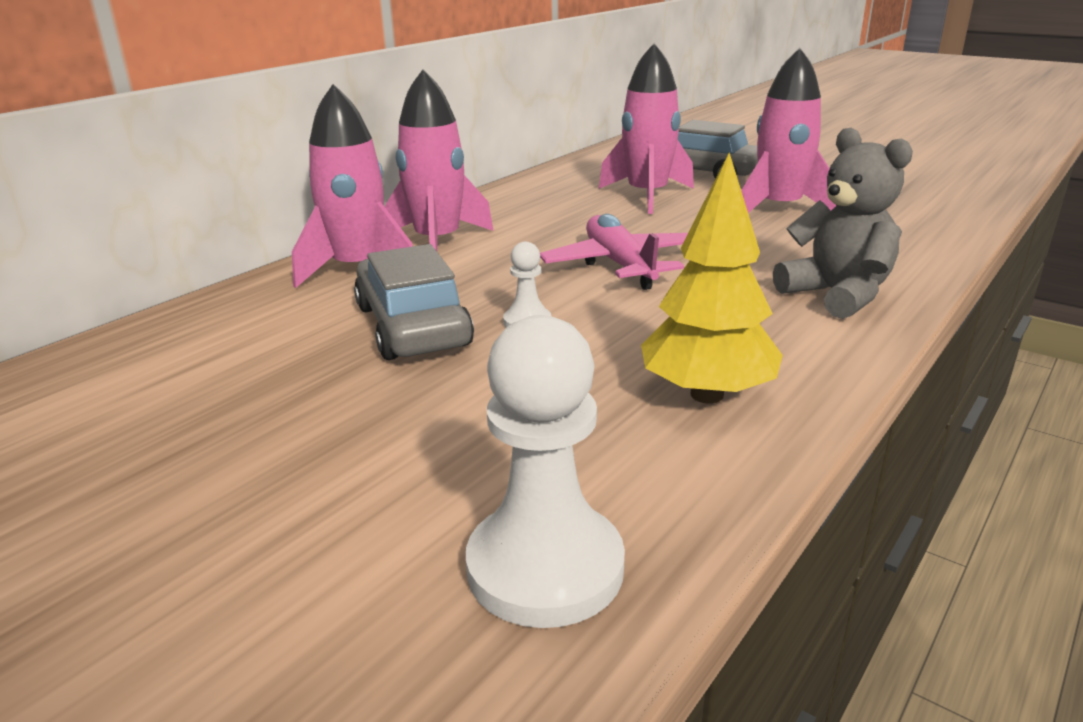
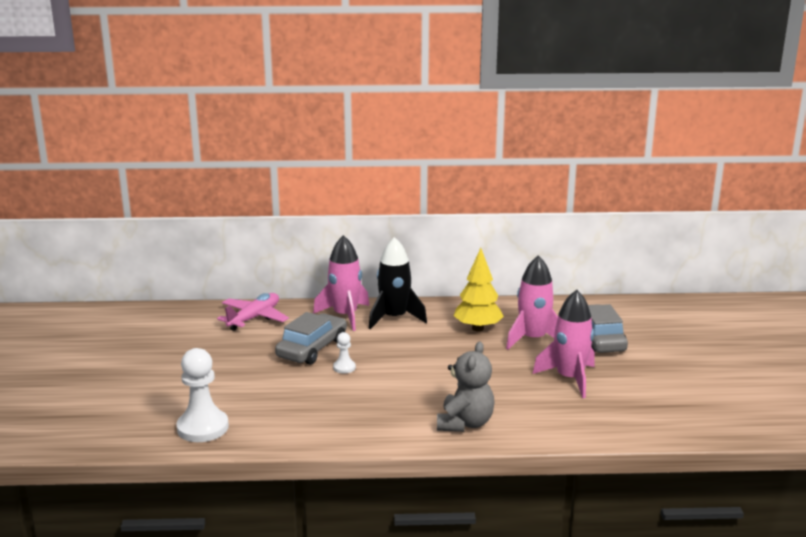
camera: 50 degrees right, 5 degrees down
(437, 242) = (394, 318): pink rocket -> black rocket
(620, 265) = (428, 365): pink plane -> pink plane (254, 318)
(707, 394) = (330, 421): yellow tree -> yellow tree (478, 328)

